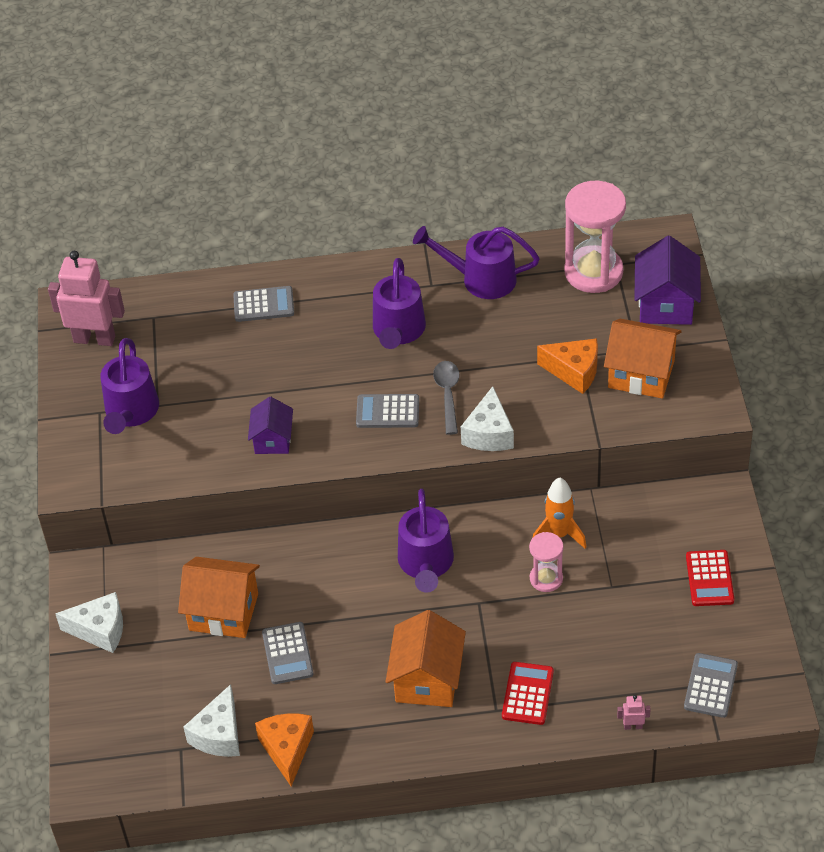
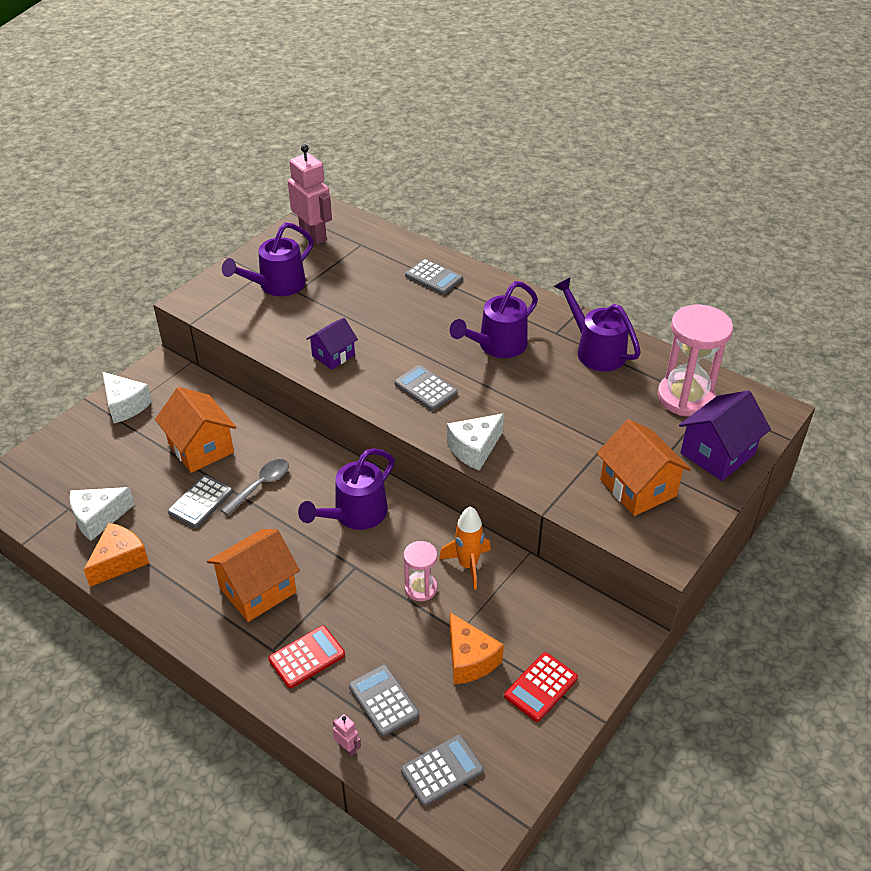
camera: 40 degrees right, 5 degrees down
(448, 394) = (479, 405): grey spoon -> grey spoon (261, 485)
(574, 371) = (588, 451): orange cheese -> orange cheese (469, 659)
(618, 676) = (383, 700): none -> grey calculator

